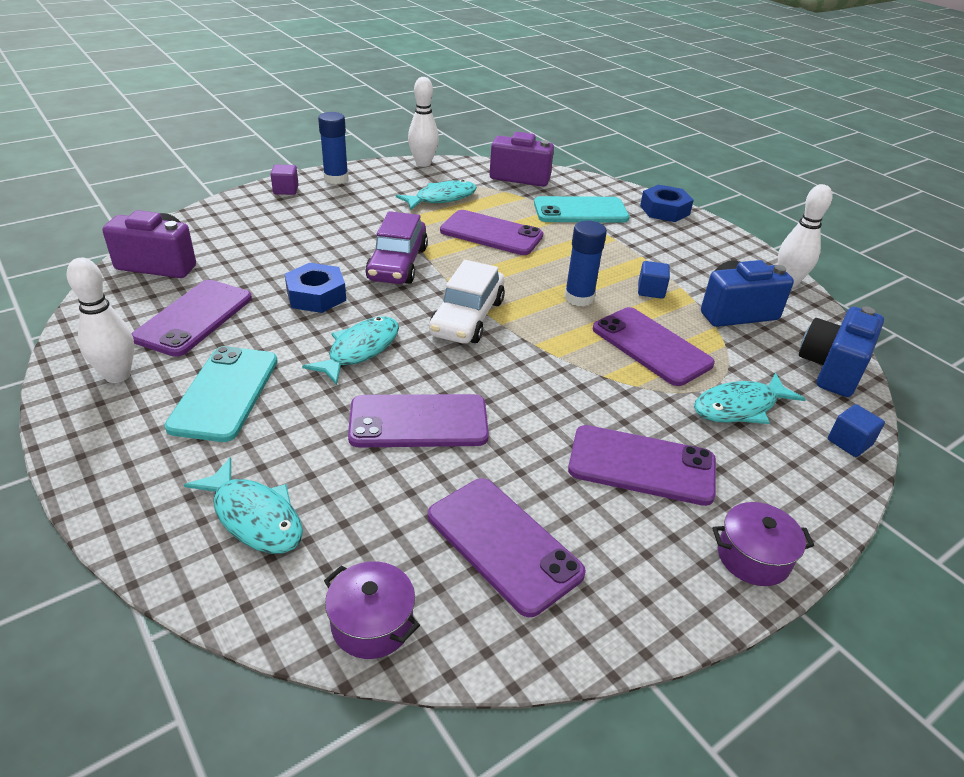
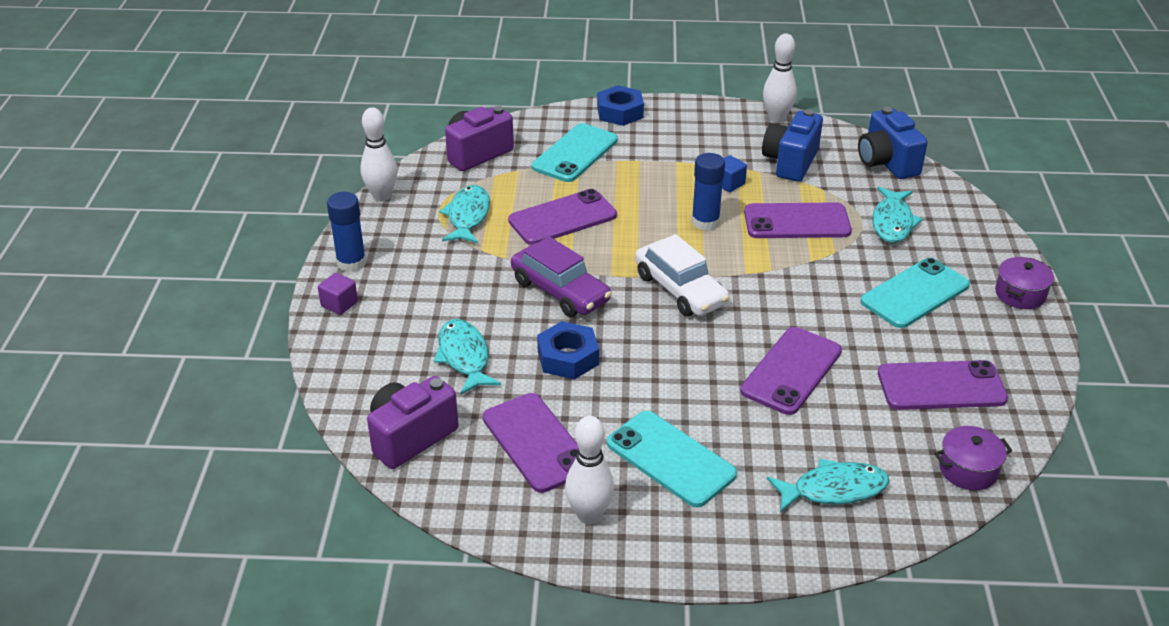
camera: 50 degrees left, 0 degrees up
(360, 350) = (674, 364): turquoise fish -> turquoise fish (464, 357)
(641, 465) = (915, 293): purple phone -> turquoise phone
(849, 442) = (958, 201): blue cube -> none

